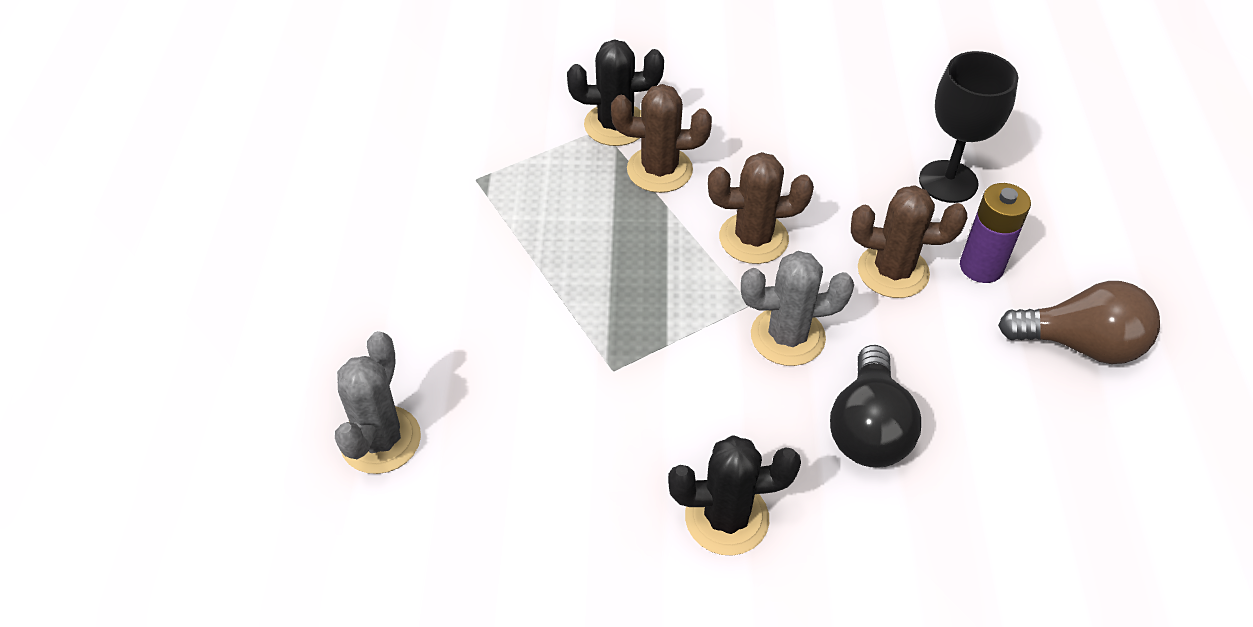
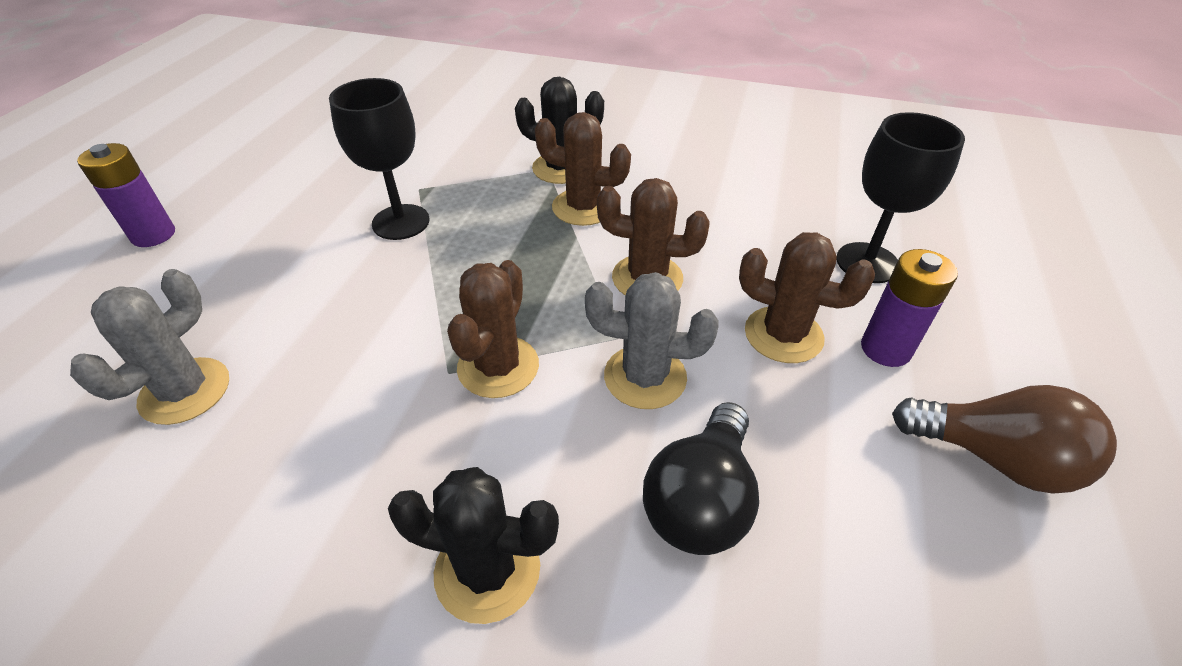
camera: 15 degrees right, 5 degrees down
(221, 290) = (153, 235): none -> purple battery
(480, 223) = (401, 222): none -> black goblet
(655, 355) = (498, 367): none -> brown cactus

